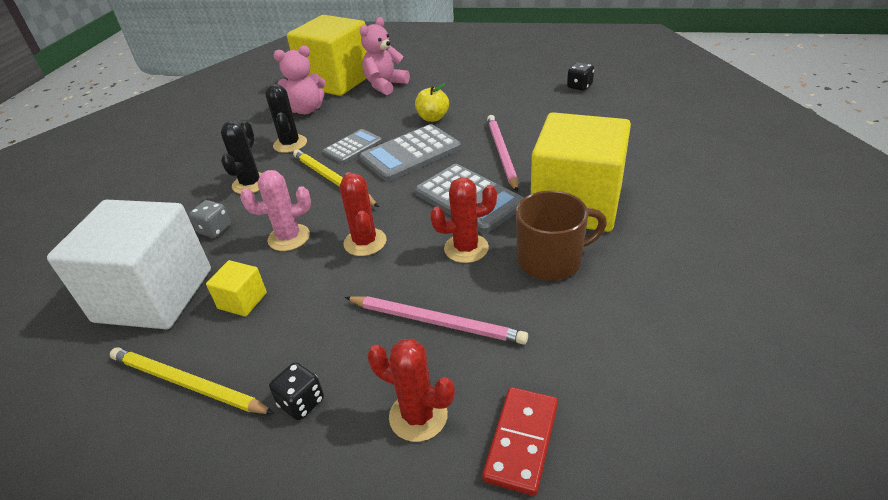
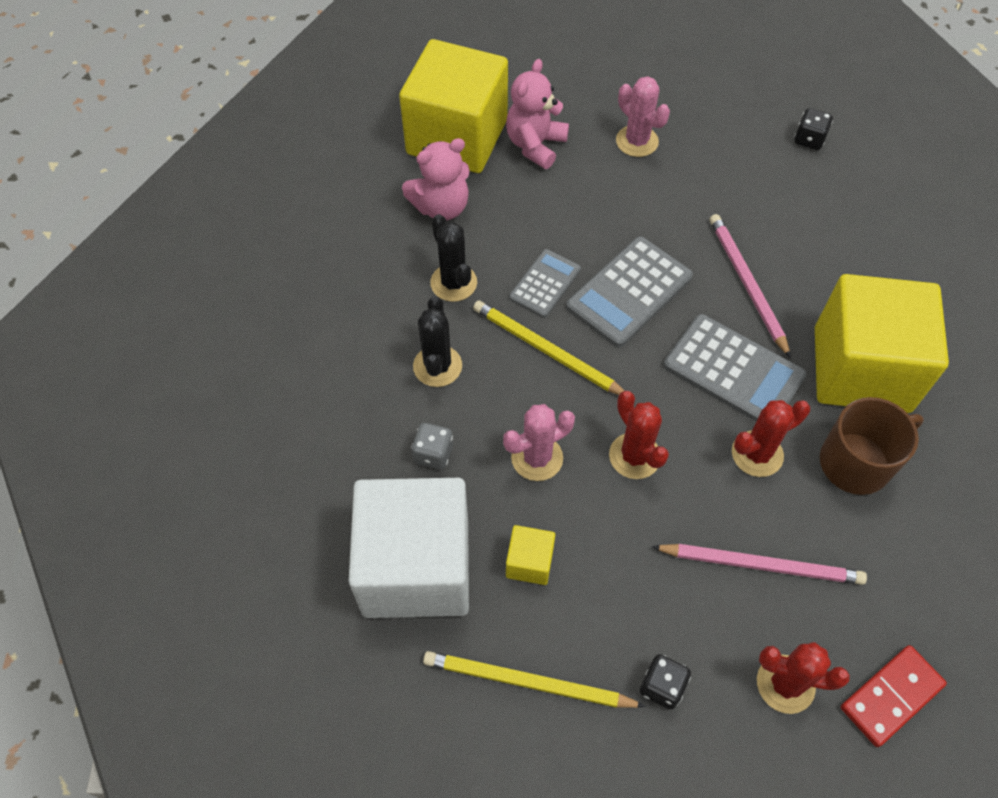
camera: 15 degrees left, 20 degrees up
(433, 118) = (632, 217): yellow apple -> none
(455, 85) = (637, 141): none -> pink cactus
(522, 441) = (891, 696): red domino -> red domino turned 45 degrees clockwise

